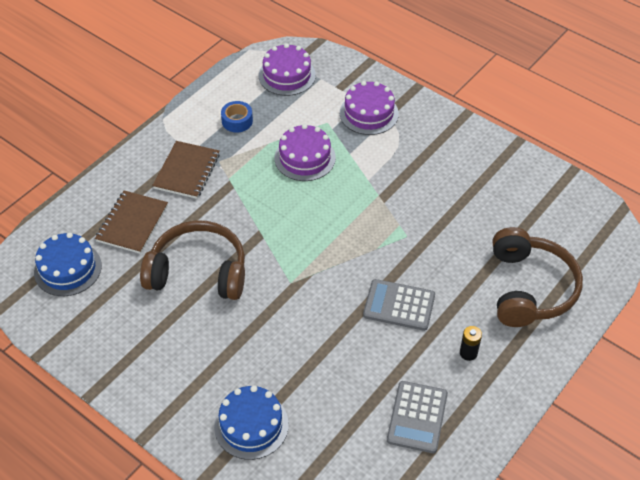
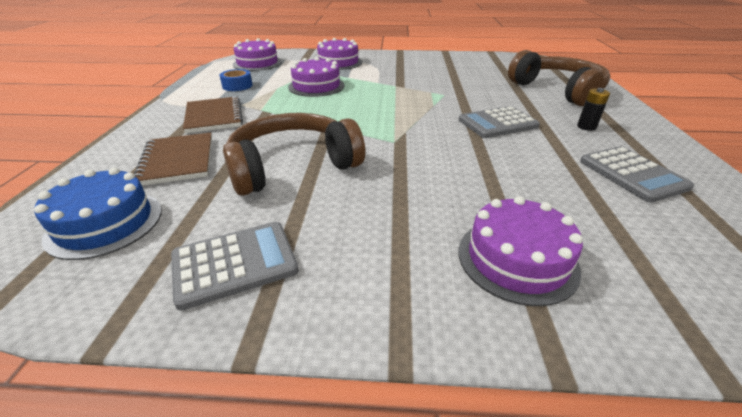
camera: 35 degrees left, 15 degrees down
(114, 340) = (235, 263): none -> grey calculator
(251, 425) = (517, 259): blue cake -> purple cake

